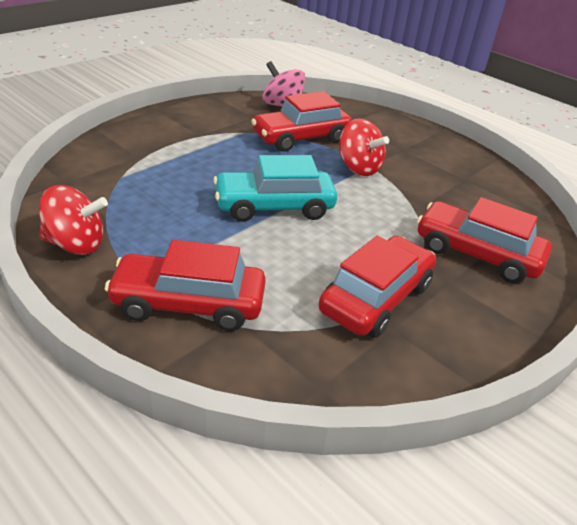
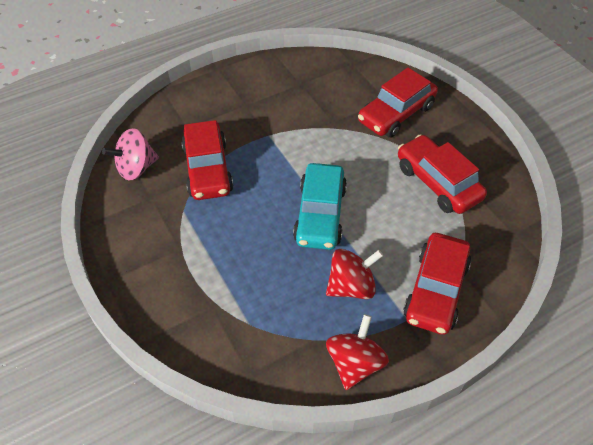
camera: 70 degrees left, 15 degrees up
(358, 168) = (270, 143): red spinning top -> red spinning top (351, 286)

